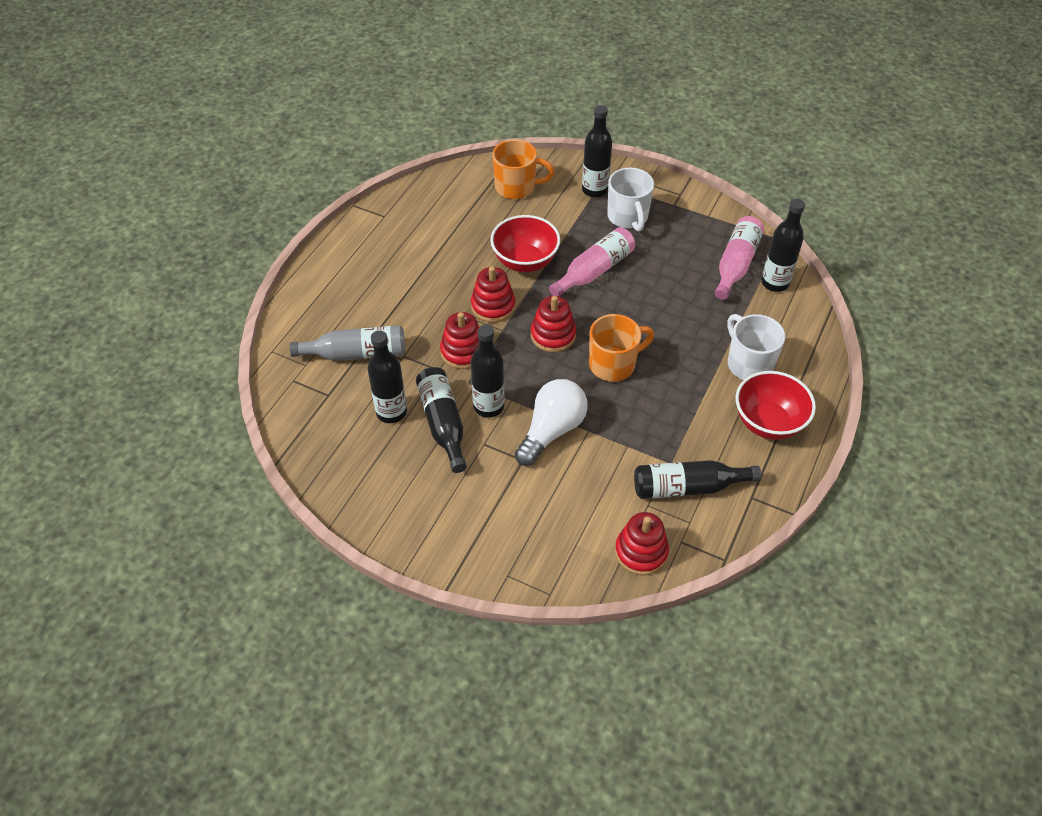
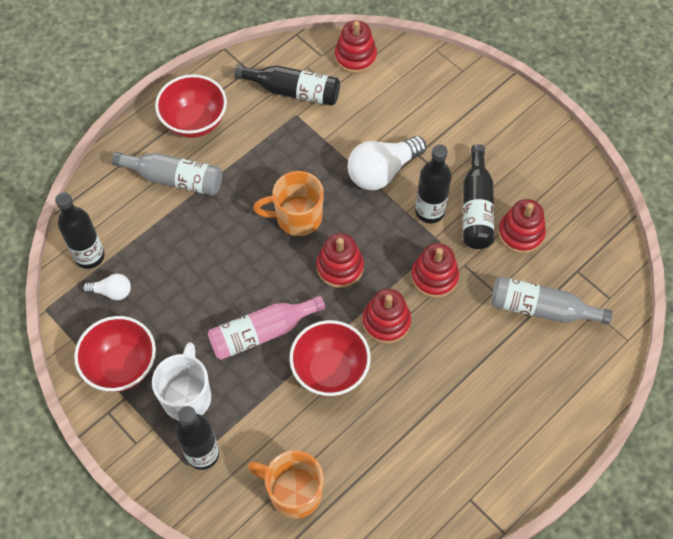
camera: 160 degrees left, 10 degrees up
(391, 412) = (520, 233): black bottle -> red stacking toy
(691, 221) = (121, 366): none -> red bowl
(736, 264) = (112, 292): pink bottle -> white light bulb
(748, 364) = (174, 179): white mug -> grey bottle

